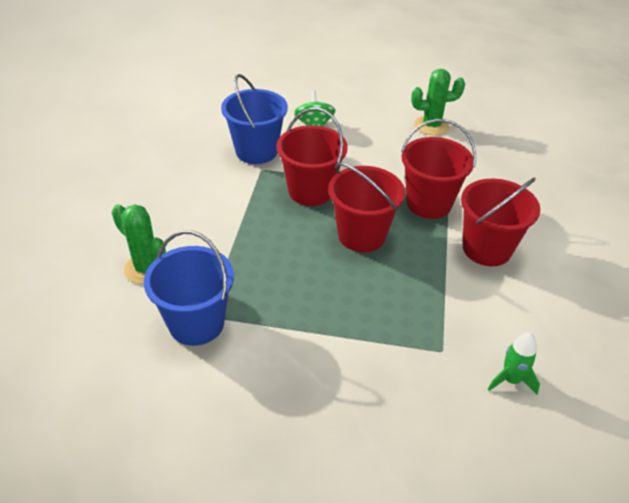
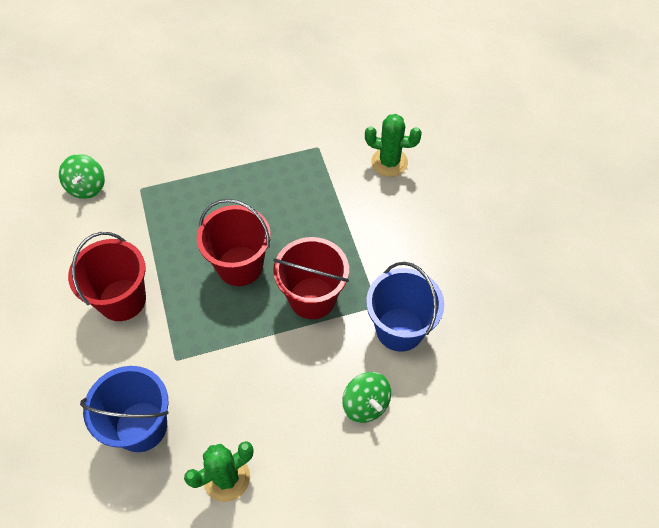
camera: 155 degrees right, 15 degrees up
(196, 323) = (321, 139): blue bucket -> blue bucket (141, 426)
(429, 203) = (191, 334): red bucket -> none
(510, 380) = (87, 187): green rocket -> green spinning top

